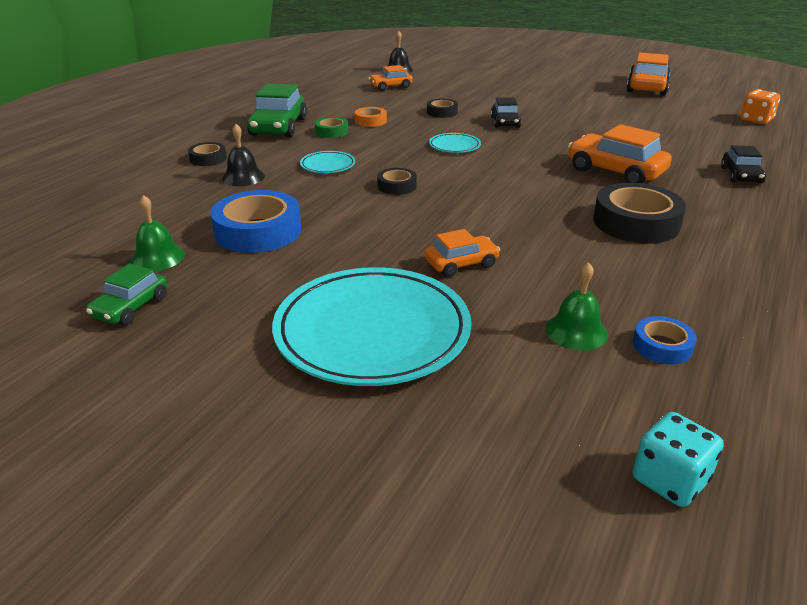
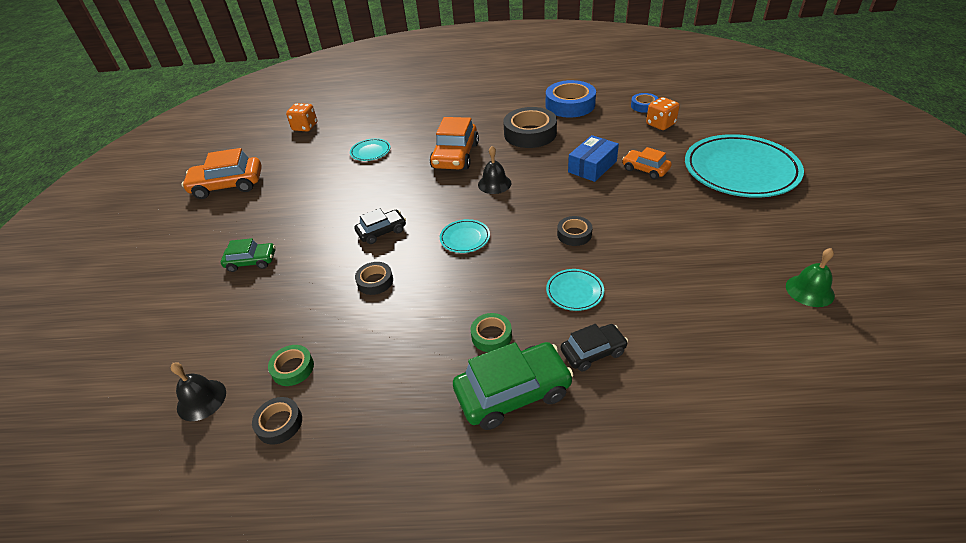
camera: 115 degrees left, 10 degrees up
(131, 307) = (857, 261): green car -> green car (251, 261)
(208, 159) = (648, 393): black tape -> black tape (279, 423)
(243, 177) = (654, 333): black bell -> black bell (494, 184)
(258, 231) = (717, 264): blue tape -> blue tape (570, 105)
(370, 121) = (437, 322): orange tape -> none
(390, 86) = (293, 368): orange car -> green tape
(507, 234) = (592, 166): none -> blue box
(576, 331) = (660, 124): green bell -> orange dice
(665, 138) = (370, 152): none -> turquoise plate
(669, 480) = (718, 91): turquoise dice -> none
(741, 175) = (425, 117): black car -> black car (593, 352)

